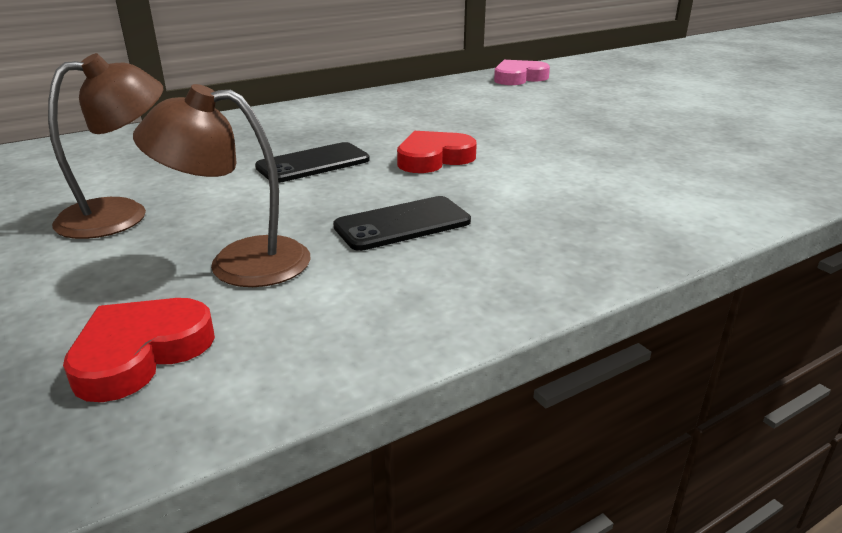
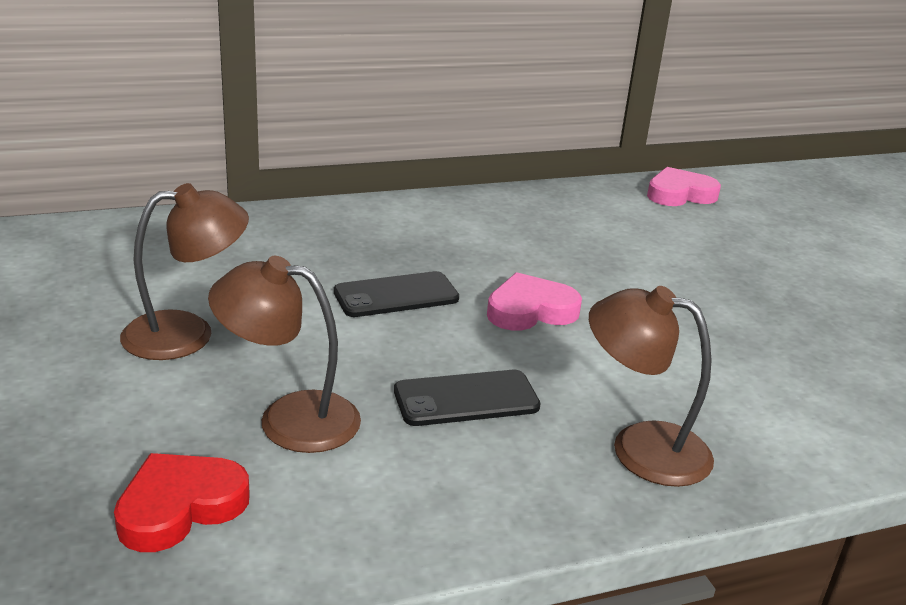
camera: 10 degrees right, 0 degrees up
(433, 158) = (530, 310): red heart -> pink heart
(570, 235) = (640, 447): none -> brown lamp

